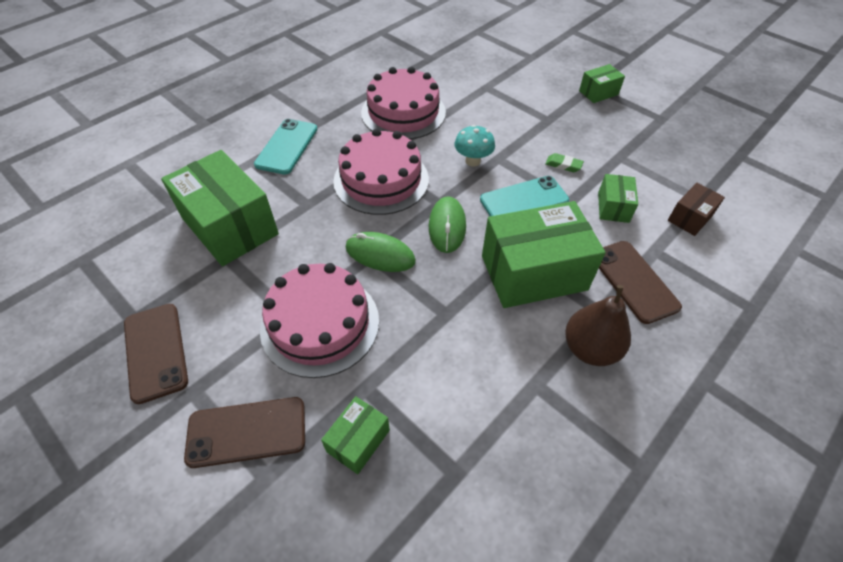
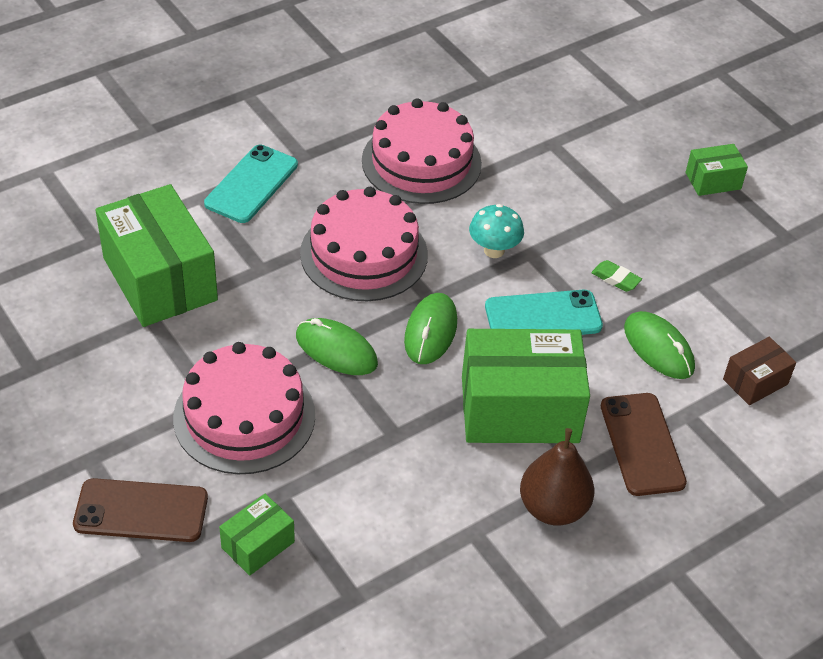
camera: 10 degrees right, 5 degrees down
(156, 352) = (54, 409): brown phone -> none
(613, 207) = (658, 348): green box -> green mouse

